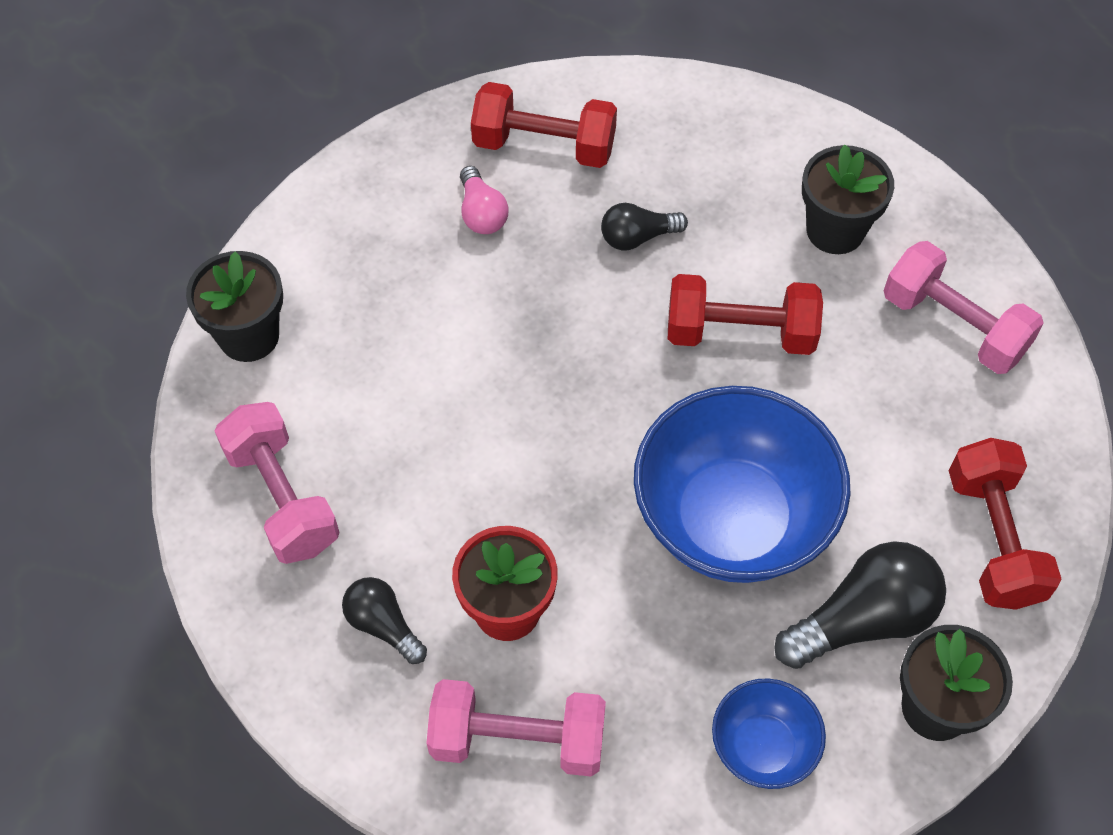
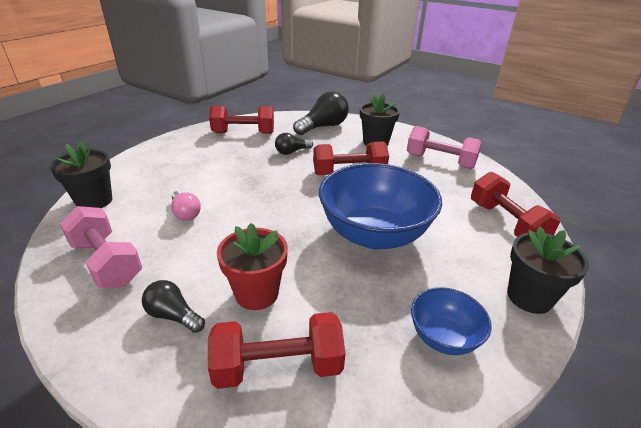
camera: 15 degrees left, 25 degrees down
(481, 213) = (218, 152): pink light bulb -> pink light bulb (185, 213)
(518, 740) = (278, 366): pink dumbbell -> red dumbbell
(862, 619) = (464, 264): black light bulb -> black light bulb (323, 127)

